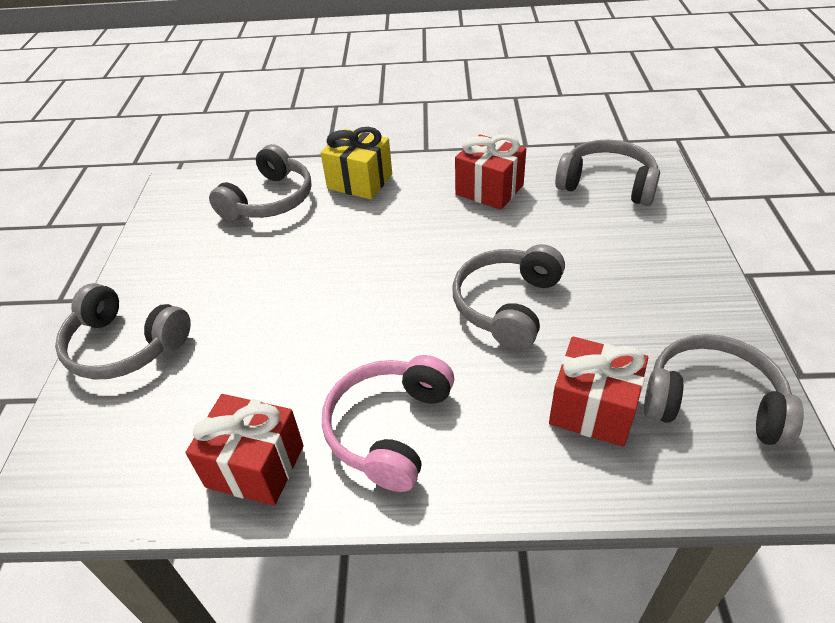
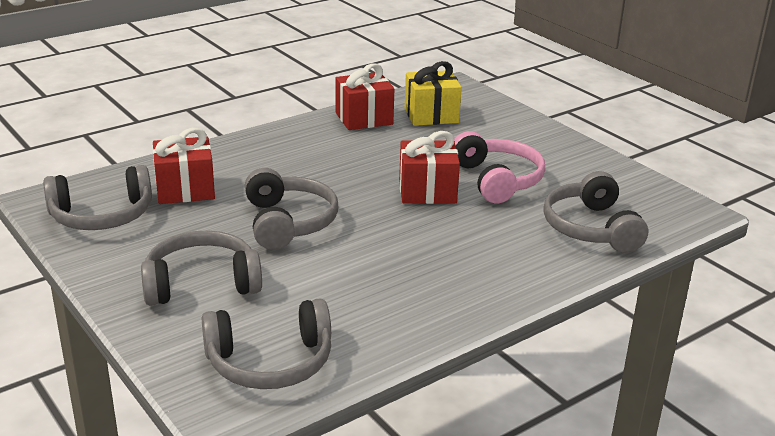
camera: 140 degrees right, 15 degrees down
(125, 346) = (519, 129): grey headphones -> grey headphones (201, 283)
(360, 181) = (538, 272): yellow gift -> yellow gift (431, 115)
(389, 429) = (307, 148): pink headphones -> pink headphones (497, 180)
(489, 190) = (397, 309): red gift -> red gift (427, 191)

